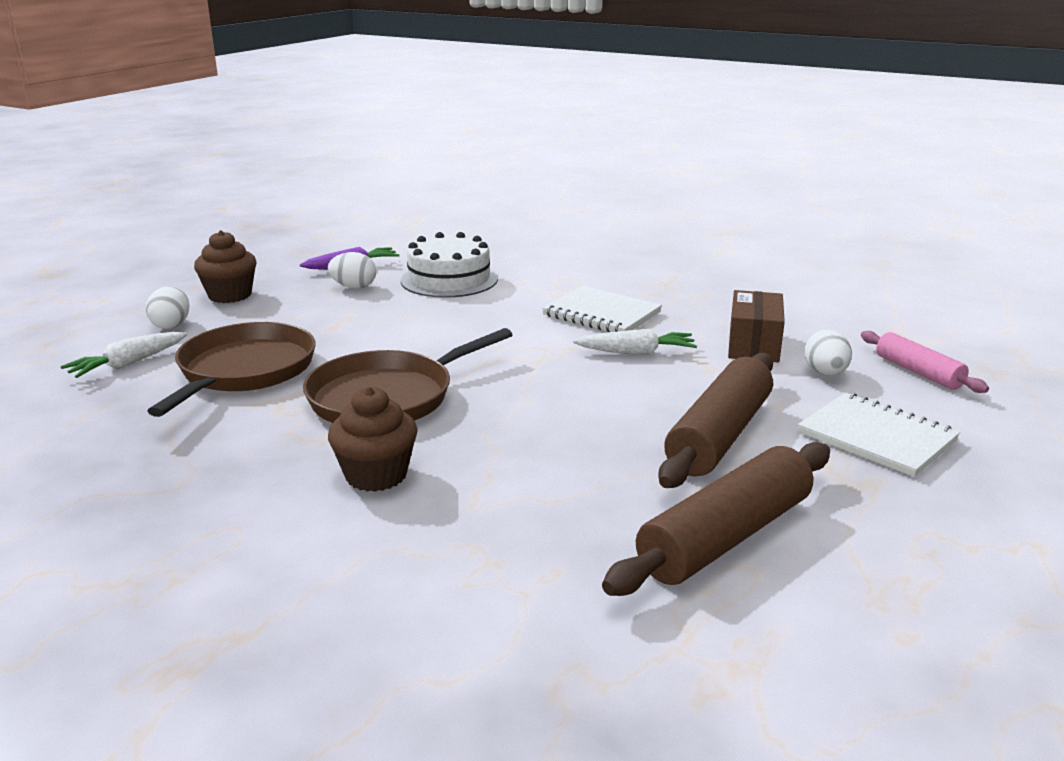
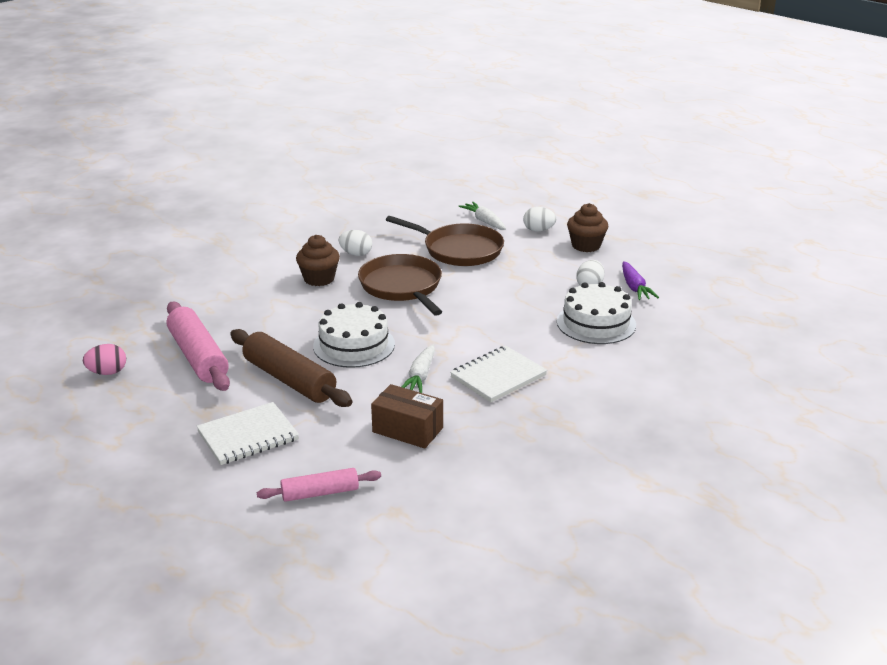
camera: 105 degrees right, 5 degrees up
(589, 405) = (354, 345): none -> white cake
(725, 537) = (198, 357): brown rolling pin -> pink rolling pin
(825, 373) = (343, 447): white egg -> white egg (356, 254)
(868, 635) = (107, 372): none -> pink egg

